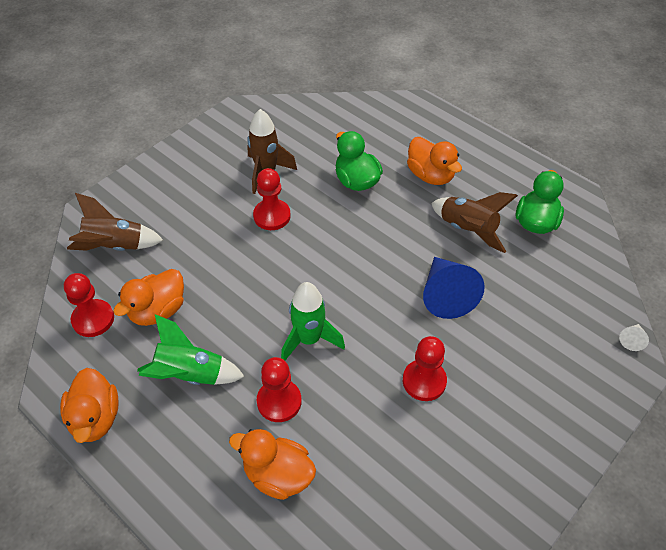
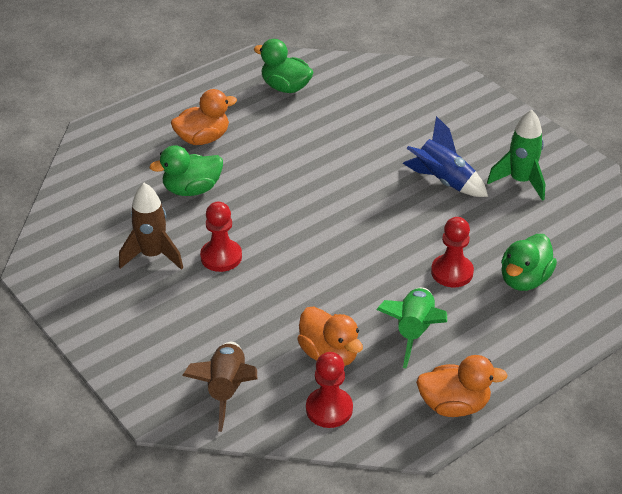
camera: 80 degrees left, 10 degrees down
(278, 475) = (524, 279): orange duck -> green duck
(309, 339) = (387, 246): green rocket -> green rocket (520, 181)
(424, 381) = (443, 182): red pawn -> blue rocket
(446, 295) = (355, 154): blue cone -> none
(467, 230) = (282, 128): brown rocket -> none
(632, 340) = (422, 67): white cone -> none

